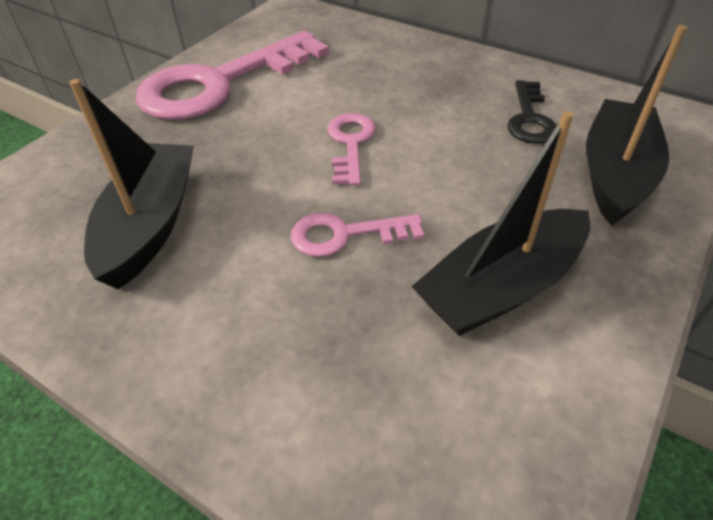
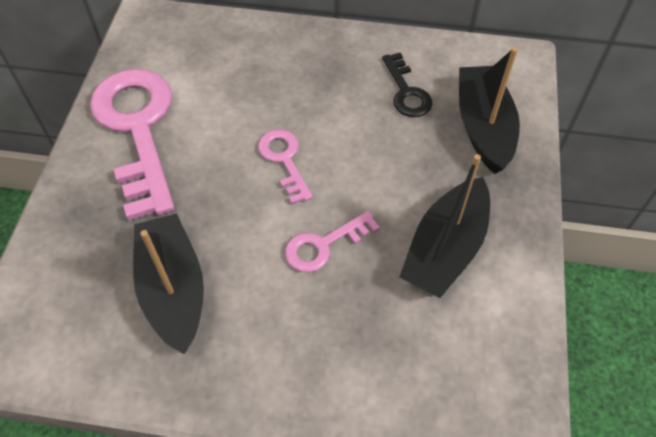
camera: 25 degrees left, 10 degrees up
(220, 83) = (137, 130): pink key -> pink key turned 135 degrees clockwise

